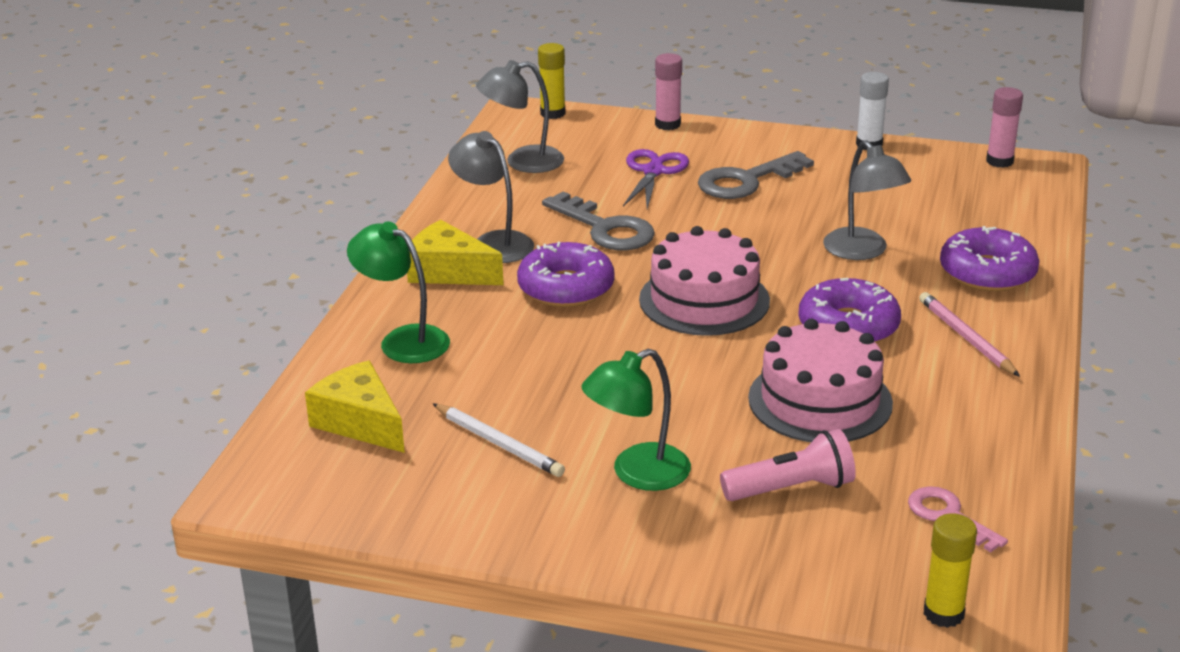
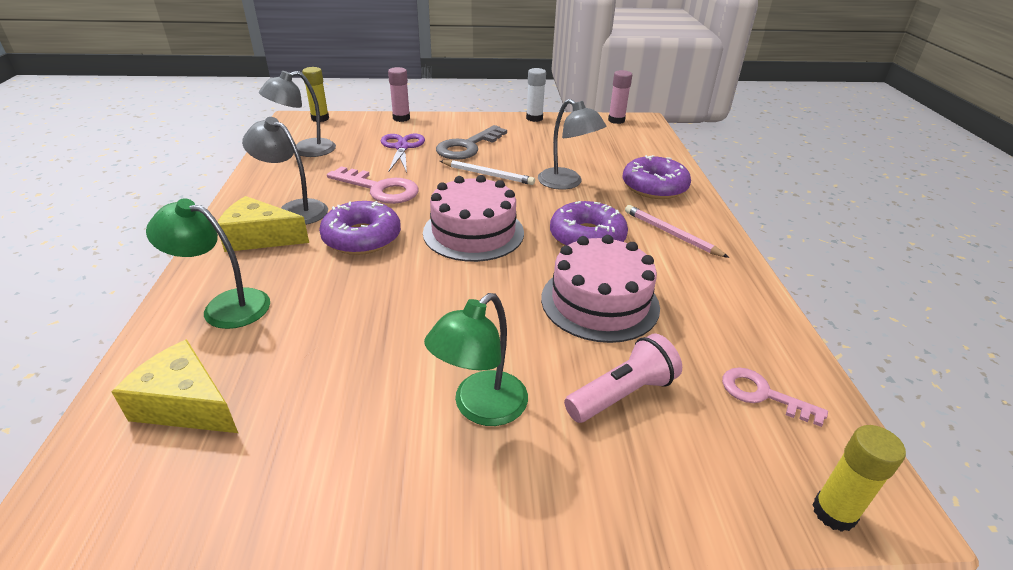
camera: 20 degrees left, 5 degrees up
(499, 443) = (337, 401): white pencil -> white pencil (488, 175)
(605, 228) = (379, 189): grey key -> pink key

